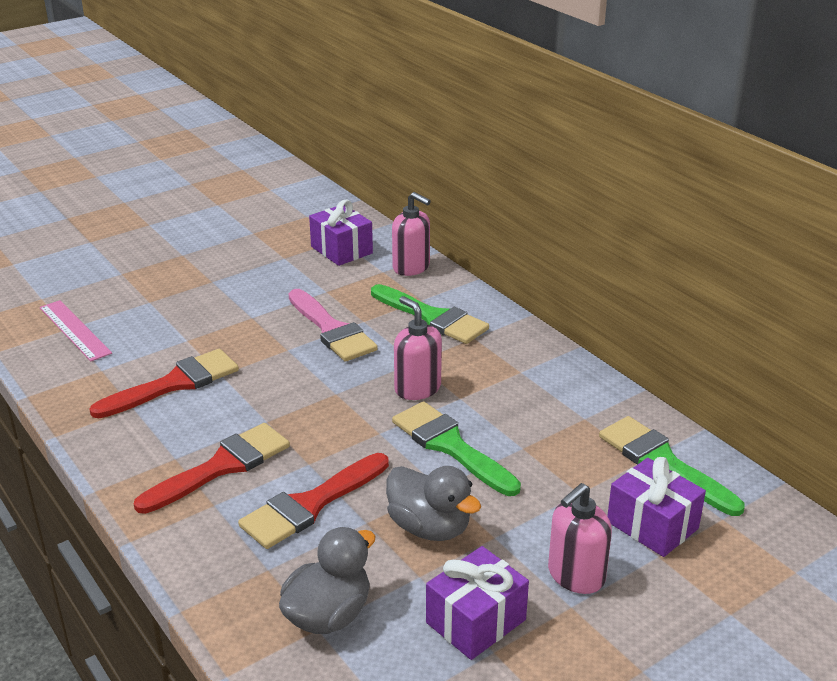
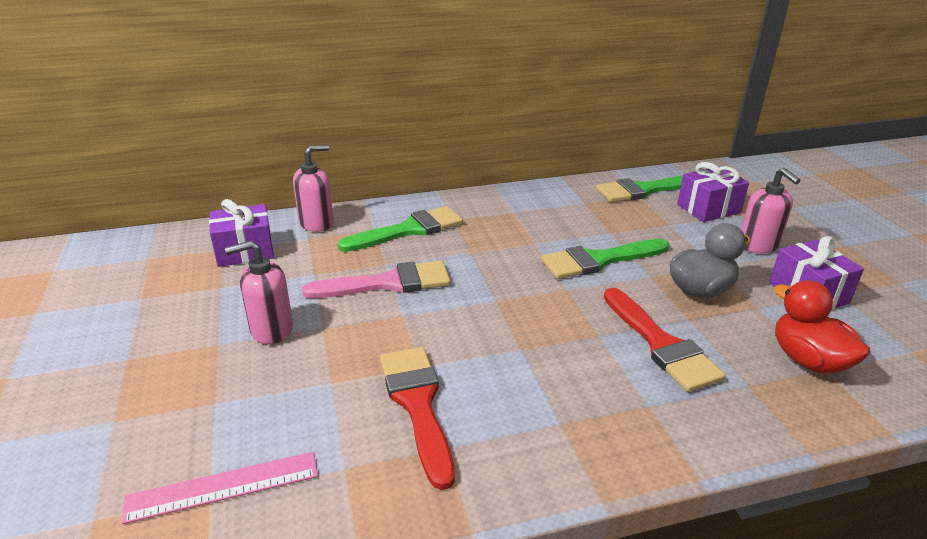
camera: 70 degrees left, 0 degrees up
(221, 467) = (588, 391): red brush -> none
(328, 615) = (808, 360): grey duck -> red duck
(417, 388) = (511, 258): pink soap dispenser -> pink soap dispenser (271, 329)

